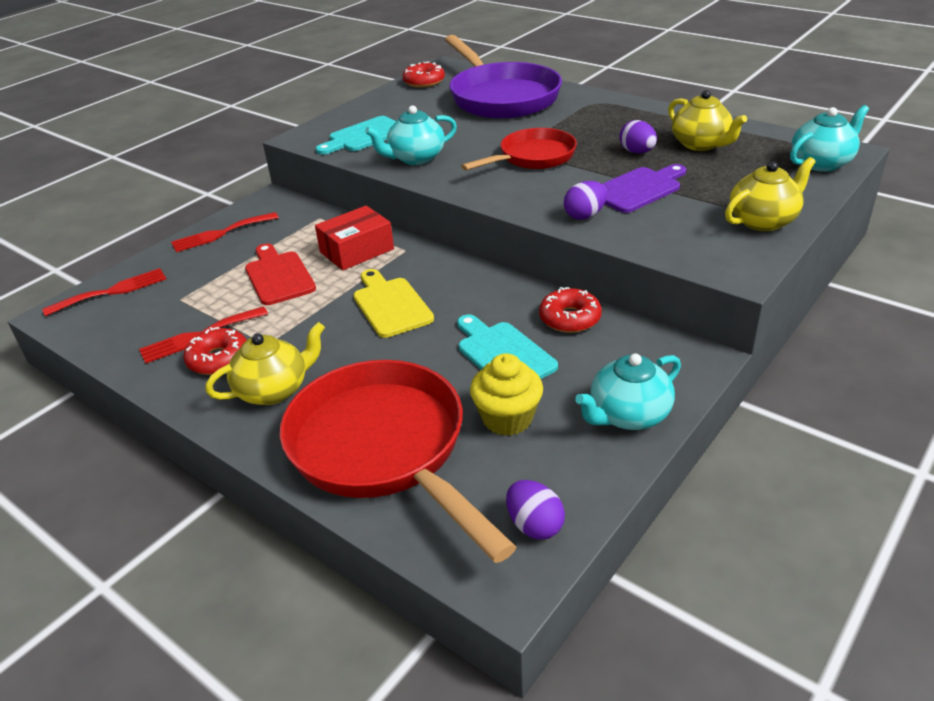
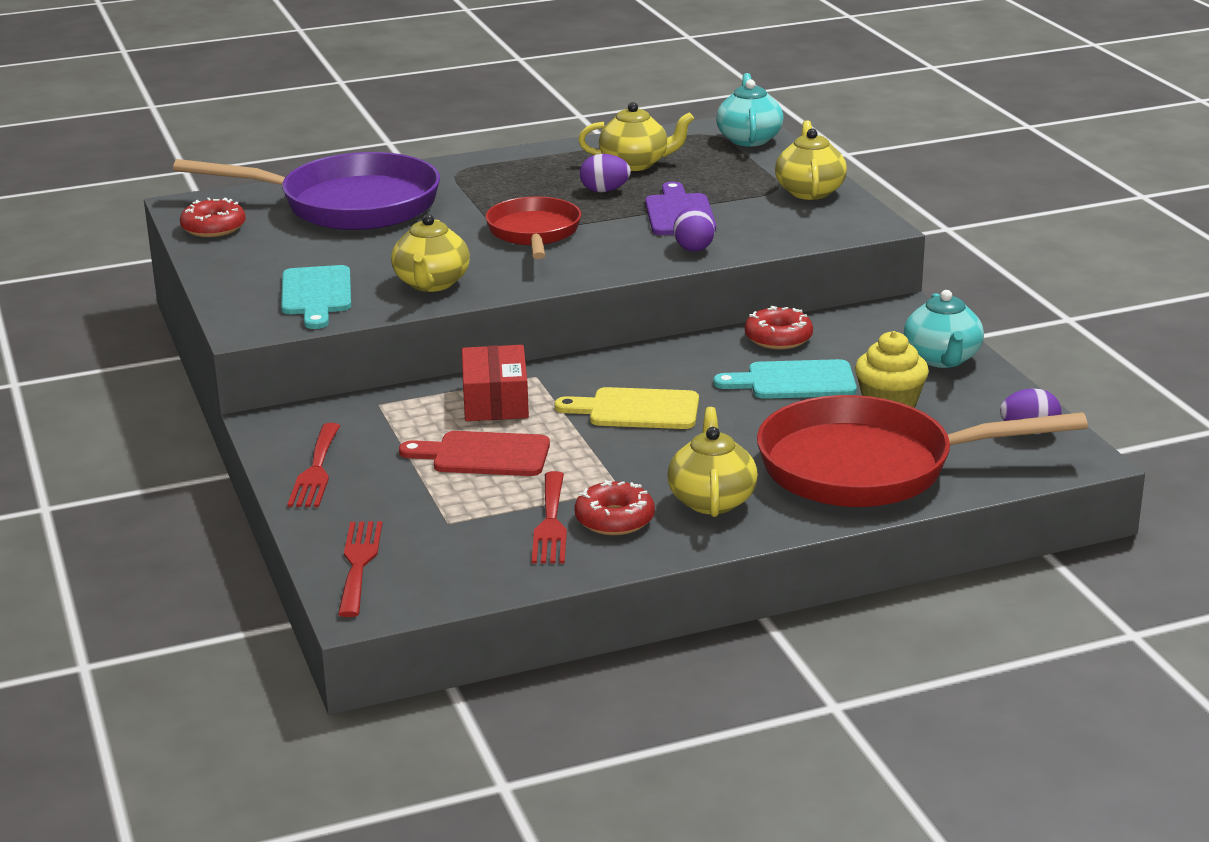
camera: 60 degrees left, 10 degrees down
(415, 158) = (431, 283): turquoise teapot -> yellow teapot

